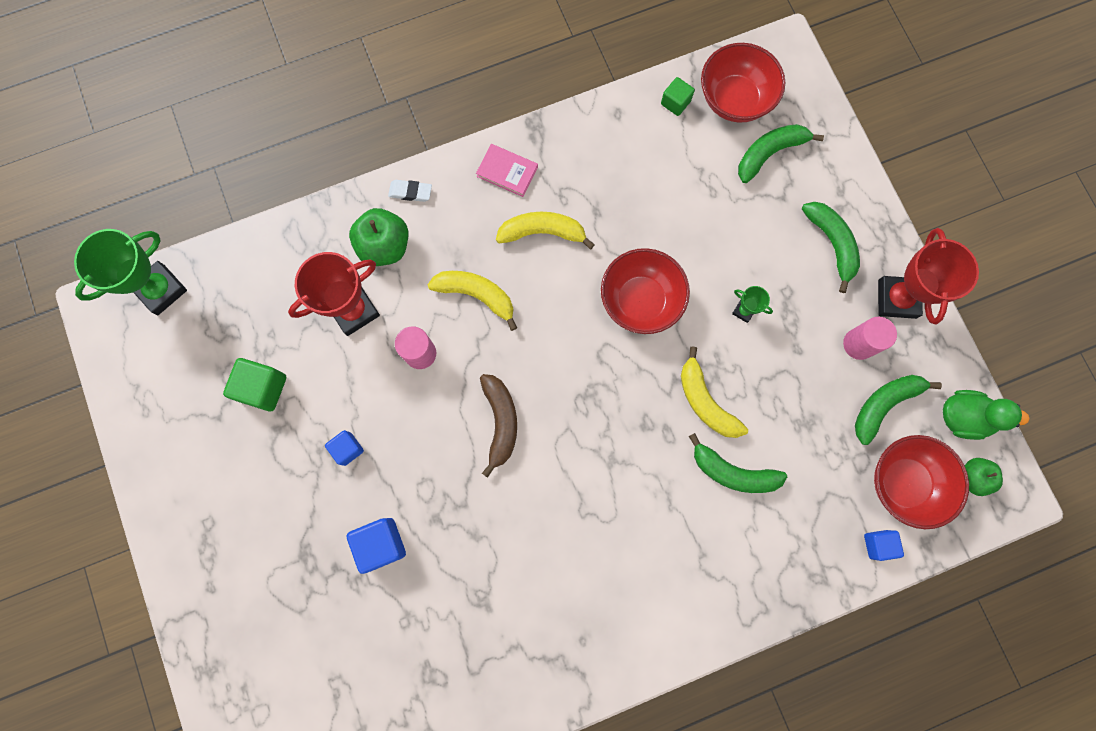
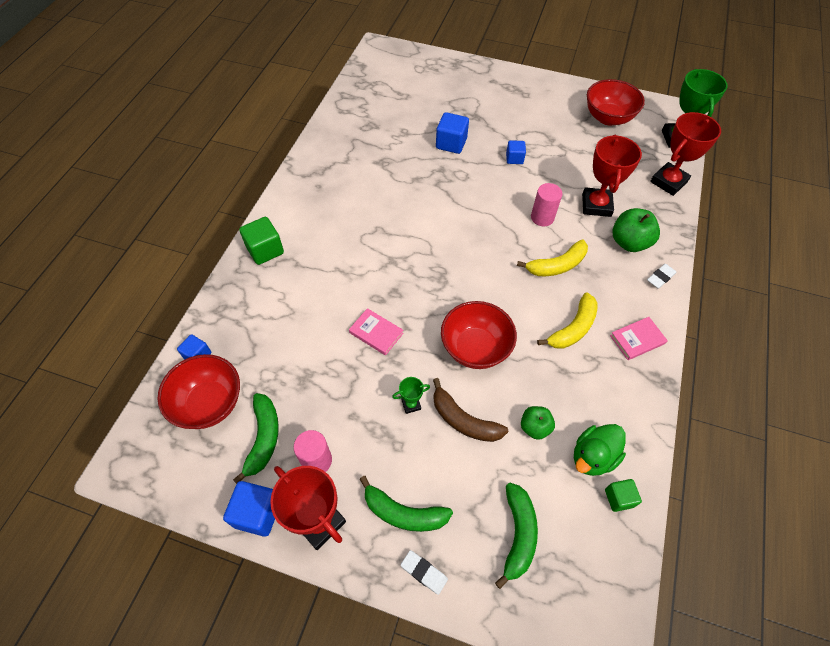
camera: 130 degrees right, 20 degrees down
(252, 258) = (668, 182): none -> red trophy
(263, 388) = (581, 146): green cube -> green cube (265, 250)
(500, 422) = (466, 226): brown banana -> brown banana (463, 420)
(705, 401) = (376, 333): yellow banana -> pink book
(732, 472) = (321, 314): green banana -> none
(734, 99) = (589, 550): red bowl -> red bowl (608, 118)
(856, 197) = (424, 572): none -> white eraser
(936, 350) = (258, 513): none -> blue cube
(963, 417) = (199, 484): green duck -> green duck (593, 456)
(972, 477) = (163, 450): green apple -> green apple (534, 427)

